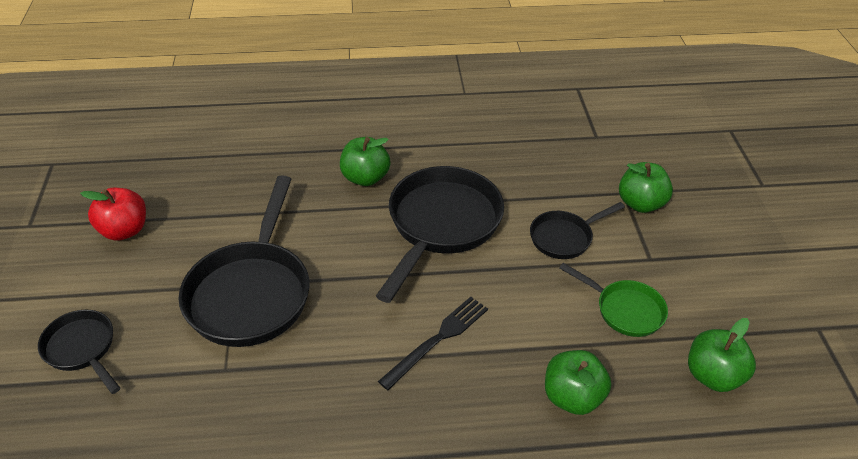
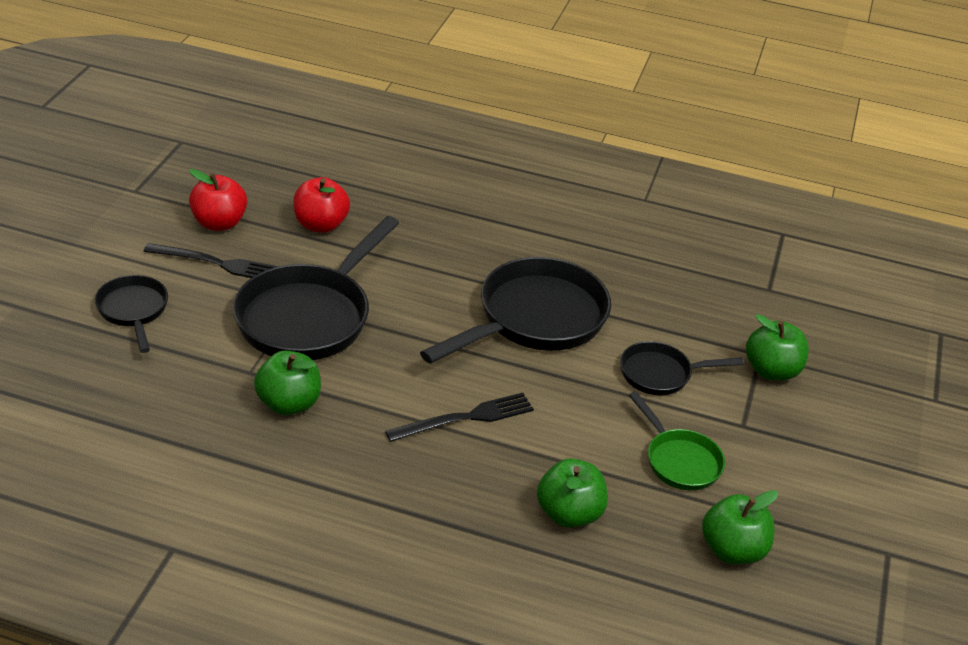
camera: 20 degrees right, 5 degrees down
(141, 271) = (217, 263): none -> black fork
(217, 201) = (320, 225): none -> red apple
(365, 178) = (482, 250): green apple -> green apple (289, 403)

